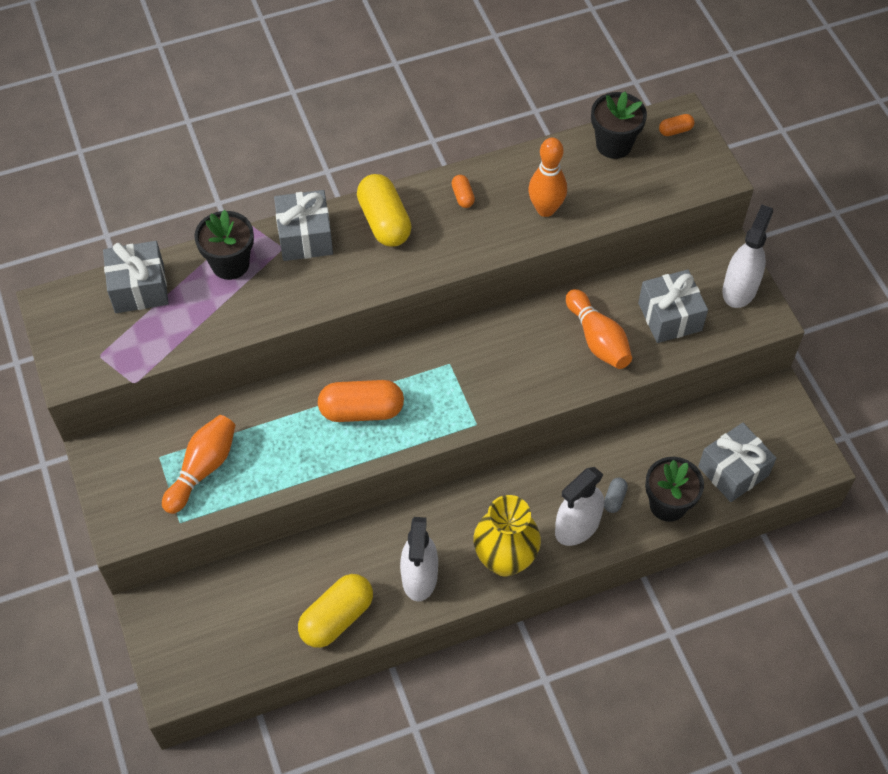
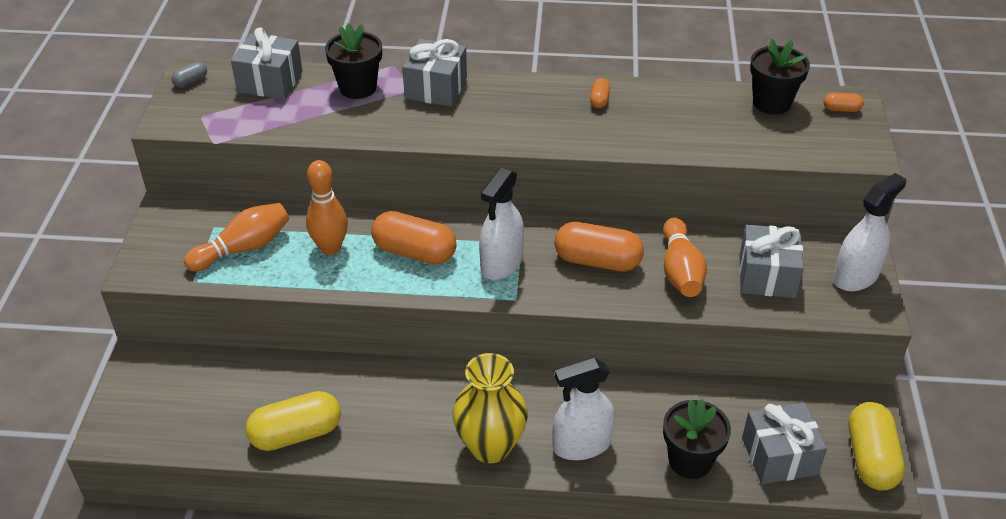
camera: 25 degrees right, 15 degrees down
(384, 222) = (514, 97): yellow capsule -> yellow capsule (870, 458)
(419, 577) = (397, 429): white spray bottle -> white spray bottle (501, 263)
(524, 357) = (597, 261): none -> orange capsule
(545, 209) = (673, 131): orange bowling pin -> orange bowling pin (330, 248)
(614, 499) = (635, 435): grey capsule -> grey capsule (191, 81)

